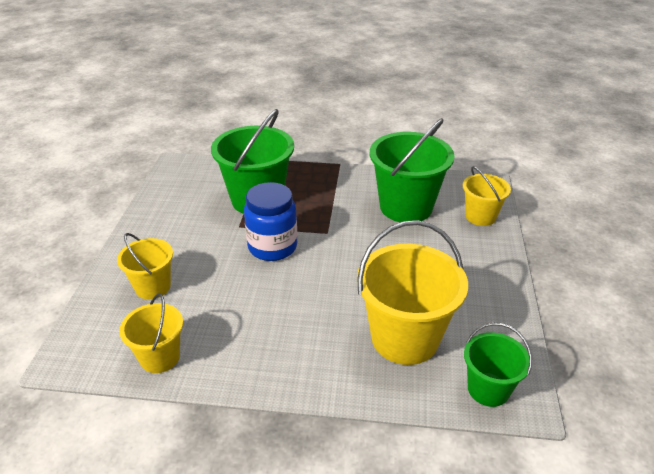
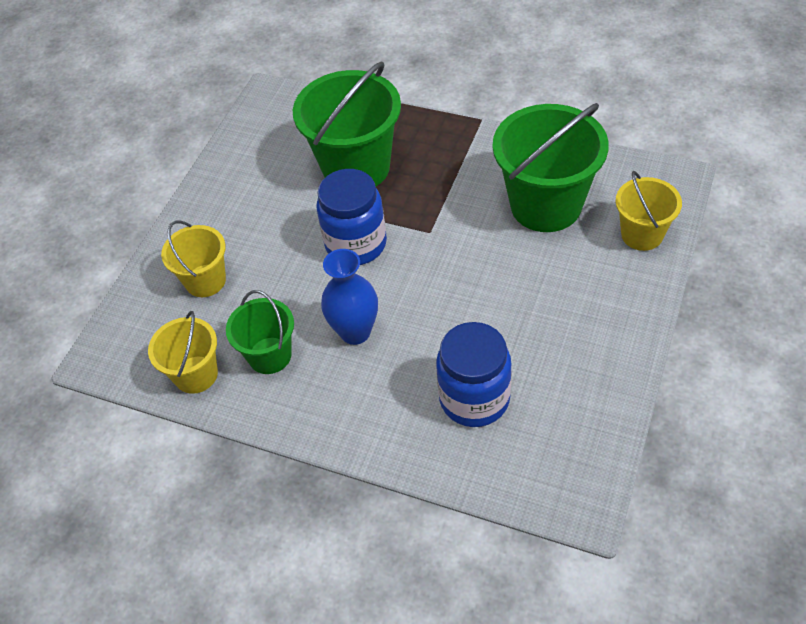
camera: 20 degrees right, 15 degrees up
(291, 305) = (355, 332): none -> blue vase
(405, 338) = (474, 398): yellow bucket -> blue jar
(488, 389) = (547, 482): green bucket -> green bucket (270, 355)

